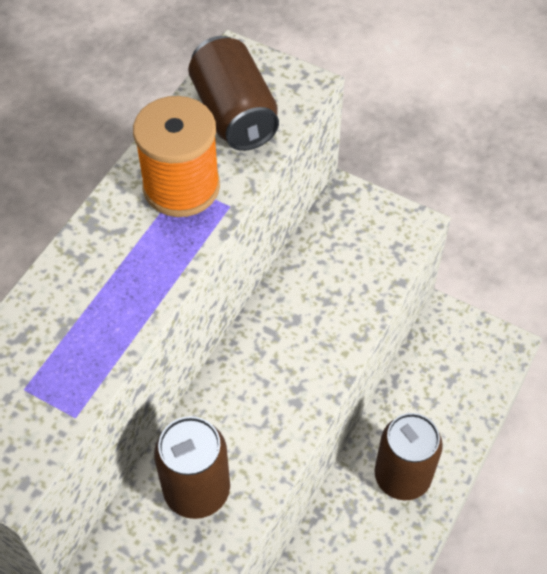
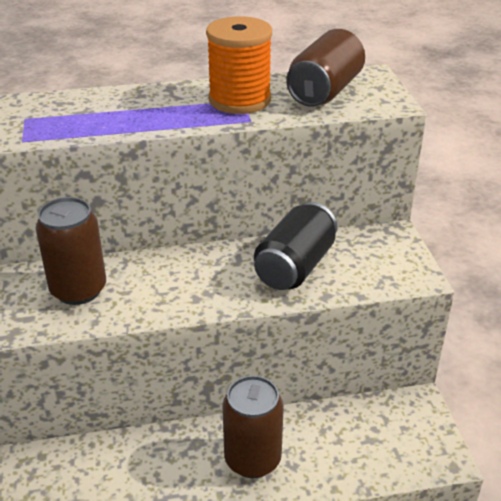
camera: 50 degrees right, 20 degrees down
(323, 299) = (295, 267): none -> black can

